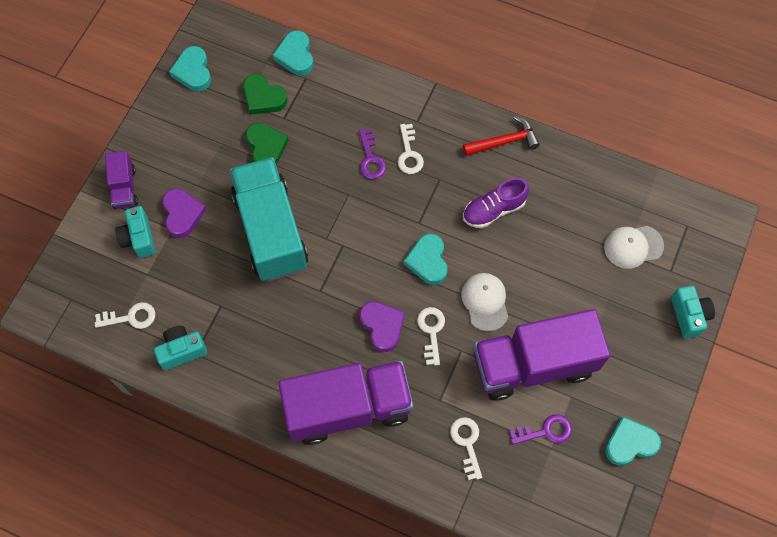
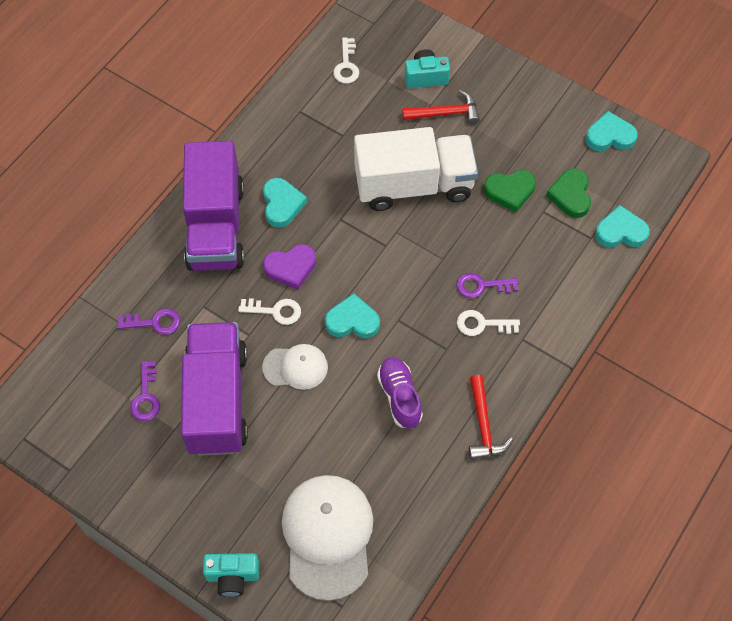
camera: 100 degrees right, 5 degrees down
(124, 188) = (482, 69): purple truck -> none
(182, 214) = (445, 113): purple heart -> red hammer
(182, 351) = (305, 101): turquoise camera -> none
(263, 97) = (570, 195): green heart -> green heart turned 45 degrees counterclockwise
(270, 230) = (414, 184): turquoise truck -> white truck
(467, 443) = (154, 322): white key -> purple key
(630, 443) = (111, 475): turquoise heart -> turquoise heart (282, 204)
(633, 246) = (327, 536): white cap -> white cap, size x1.80

